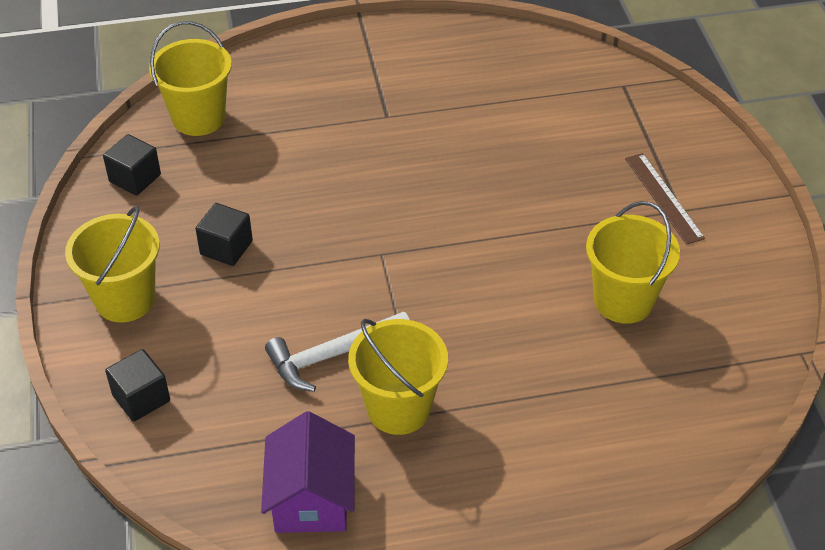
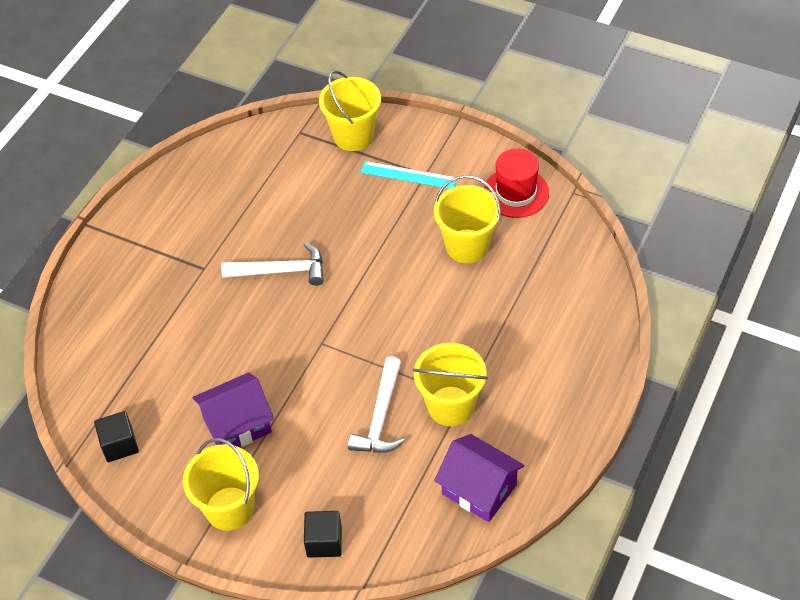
camera: 50 degrees left, 5 degrees up
(198, 118) = (97, 375): yellow bucket -> yellow bucket (353, 136)
(226, 248) = (237, 425): black cube -> purple house
(439, 172) = (281, 271): none -> white hammer
(663, 198) = (408, 175): brown ruler -> turquoise ruler
(742, 301) = (516, 192): none -> red hat

